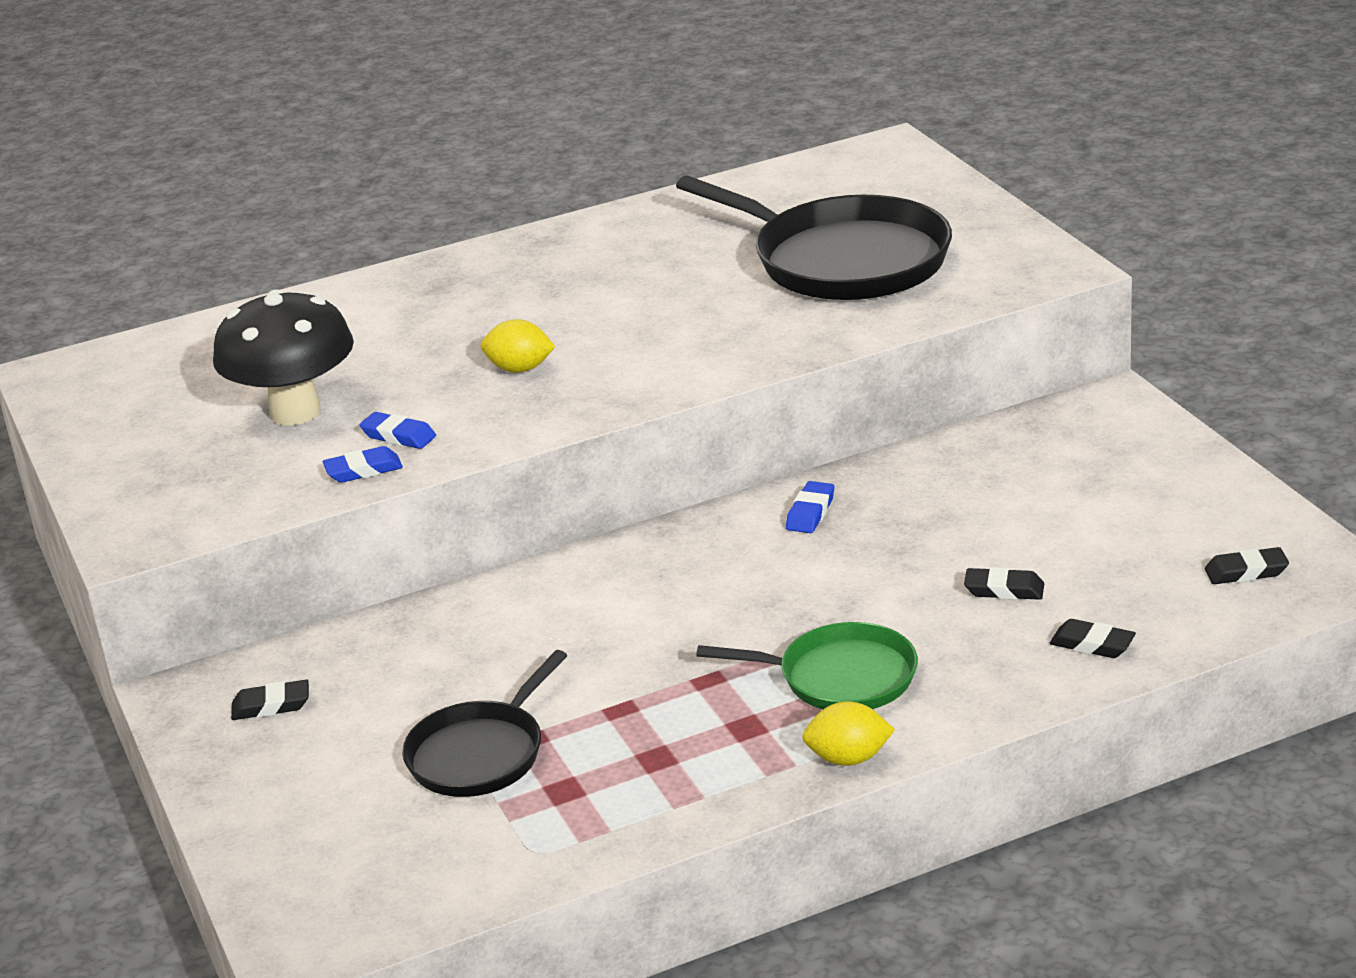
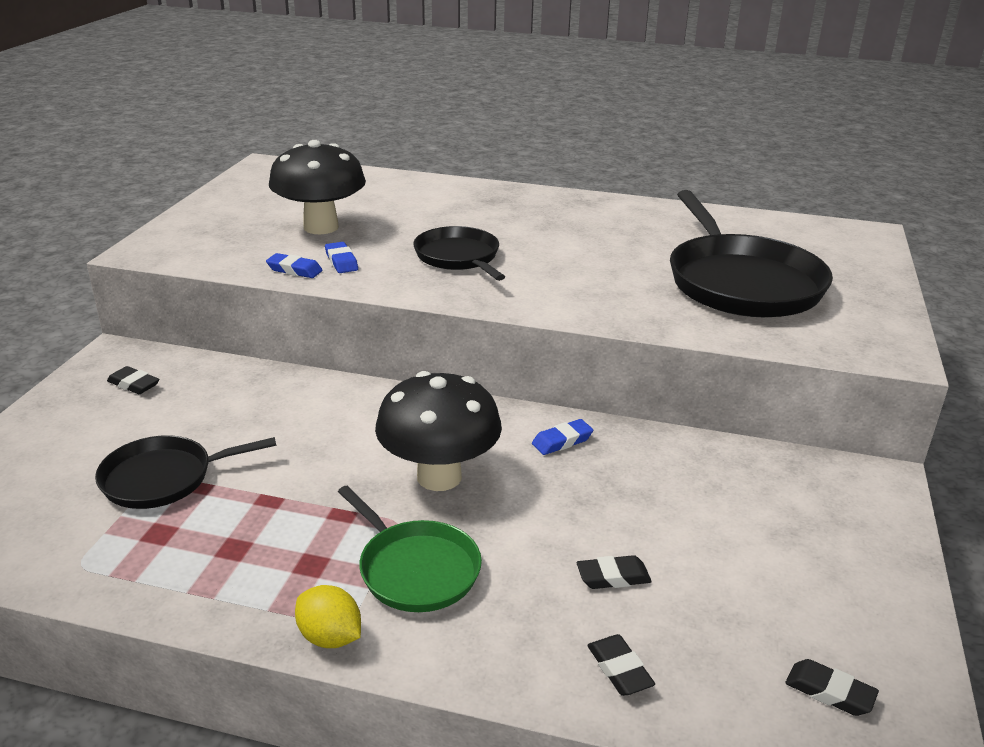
camera: 35 degrees right, 0 degrees up
(520, 369) = (458, 257): yellow lemon -> black pan
(746, 602) = (439, 477): none -> black mushroom
(1004, 590) = (613, 577): black eraser -> black eraser turned 60 degrees counterclockwise

